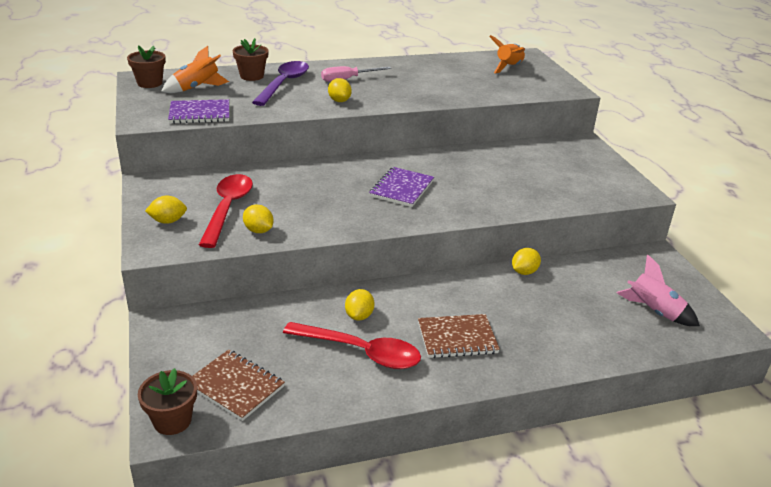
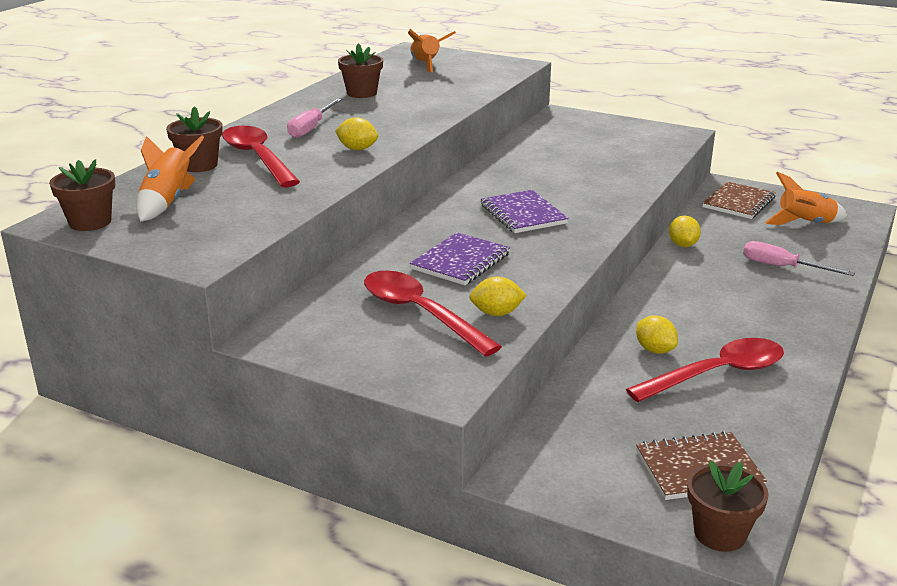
camera: 45 degrees left, 5 degrees down
(168, 221) = (391, 358): yellow lemon -> none
(200, 113) = (246, 222): purple notebook -> purple notebook (460, 261)
(284, 84) = (258, 158): purple spoon -> red spoon
(425, 70) = (362, 93): none -> brown flower pot
(457, 338) = (748, 318): brown notebook -> brown notebook (738, 202)
(560, 326) = (782, 267): none -> pink screwdriver
(653, 312) = (805, 224): pink rocket -> orange rocket

